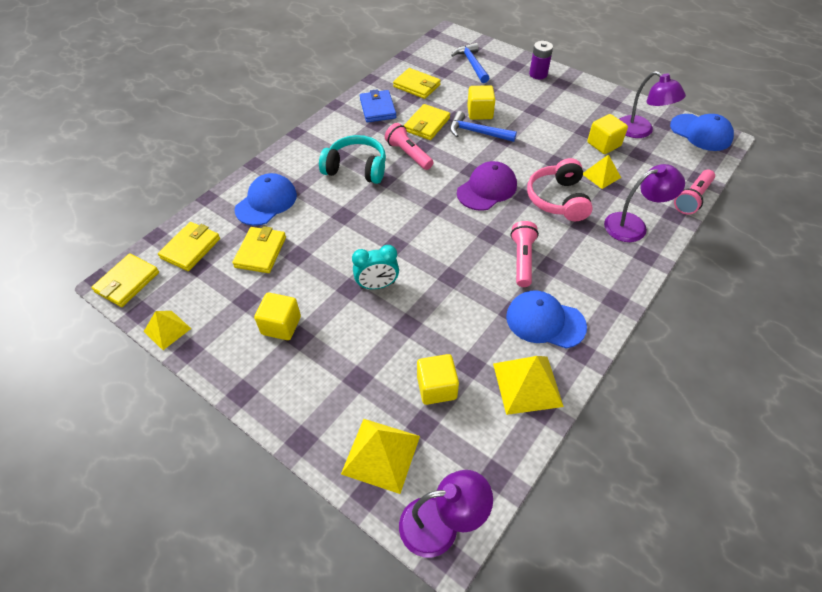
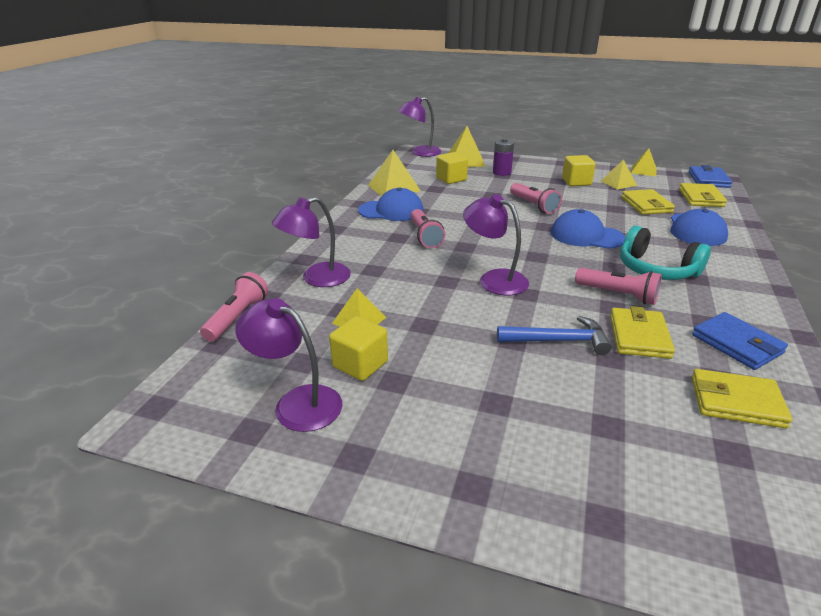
camera: 160 degrees right, 20 degrees down
(127, 282) = (708, 180): yellow wallet -> blue wallet
(235, 307) = (618, 183): none -> yellow pyramid
(356, 168) = (656, 269): turquoise headphones -> turquoise headphones turned 45 degrees clockwise
(377, 285) = (533, 205): turquoise clock -> pink flashlight
(472, 64) = (700, 494): blue hammer -> none
(480, 113) = (581, 374): yellow cube -> none
(487, 189) = (494, 279): purple cap -> purple lamp
(538, 74) = (536, 502): purple battery -> purple battery (501, 172)
(558, 199) = (407, 285): pink headphones -> none
(701, 132) = (183, 425): blue cap -> blue cap (586, 236)

